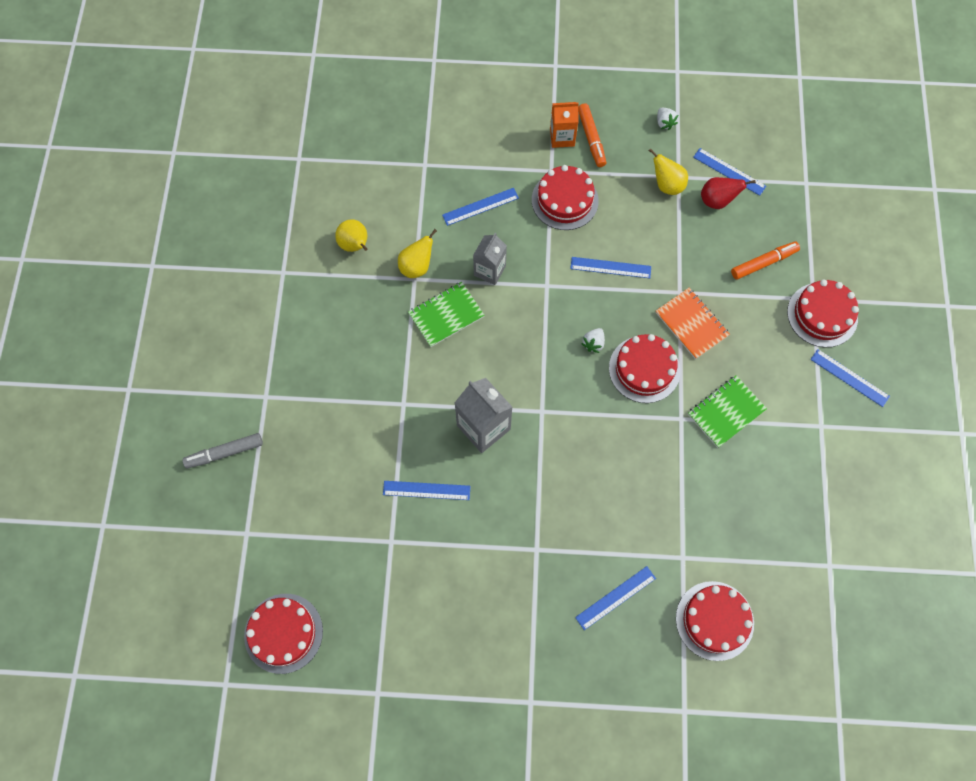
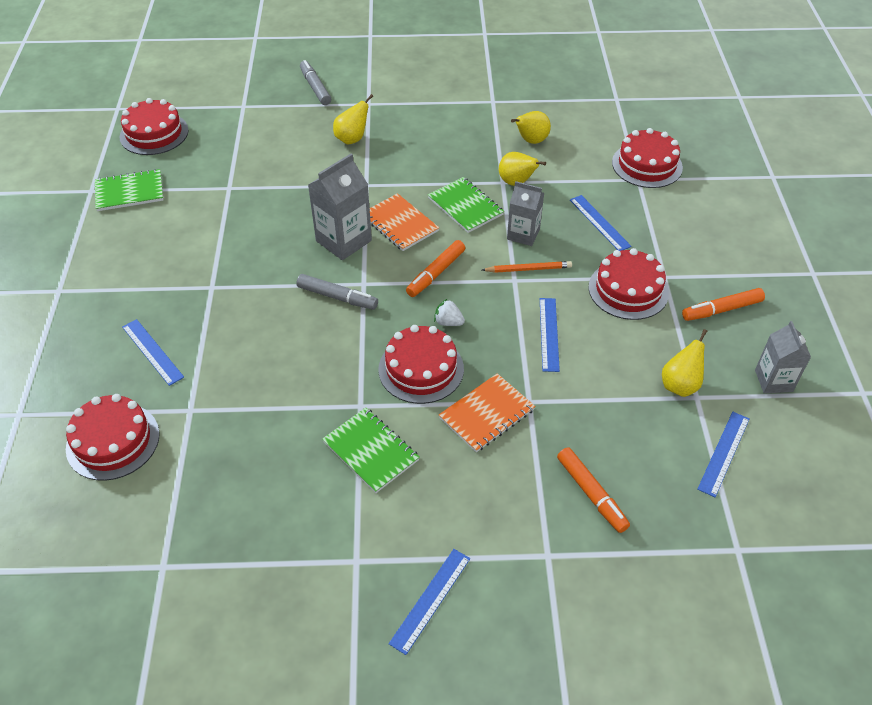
camera: 85 degrees right, 20 degrees down
(326, 415) = (352, 139): none -> yellow pear
(385, 648) = (129, 192): none -> green notebook
(426, 490) = (278, 206): blue ruler -> none
(464, 375) = (400, 224): none -> orange notebook
(534, 272) = (528, 269): none -> orange pencil
(534, 348) = (436, 273): none -> orange marker
(557, 434) = (337, 297): none -> grey marker
(562, 137) = (713, 283): orange carton -> none
(664, 123) = (773, 380): white strawberry -> grey carton
(717, 201) = (673, 439): red pear -> none
(822, 315) = (524, 566): red cake -> red cake (647, 165)

